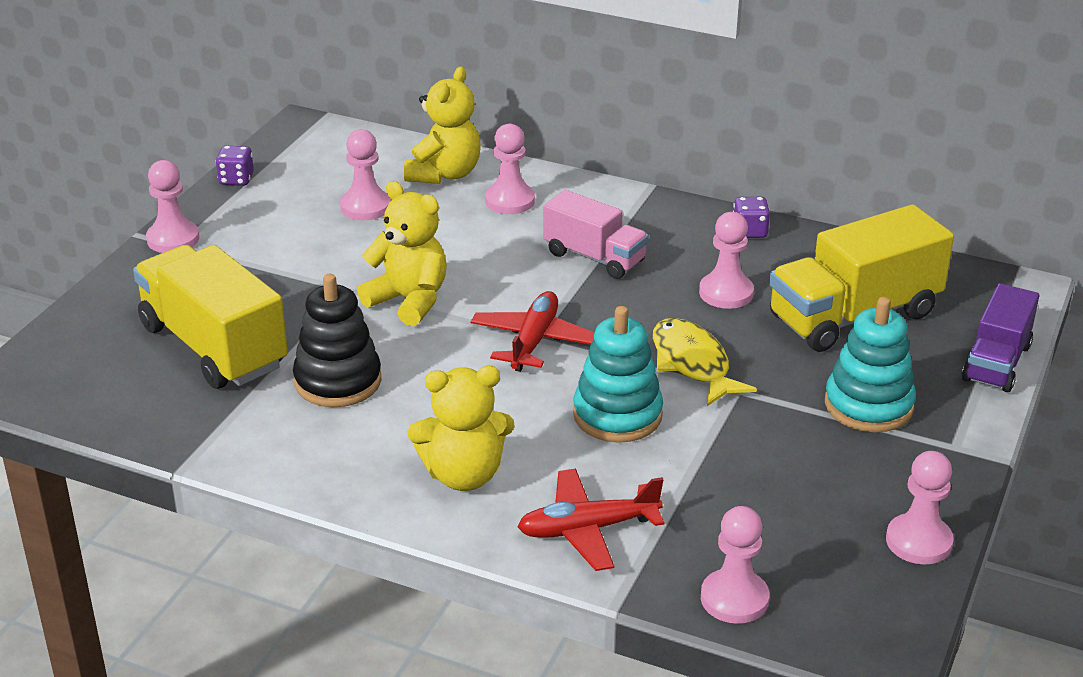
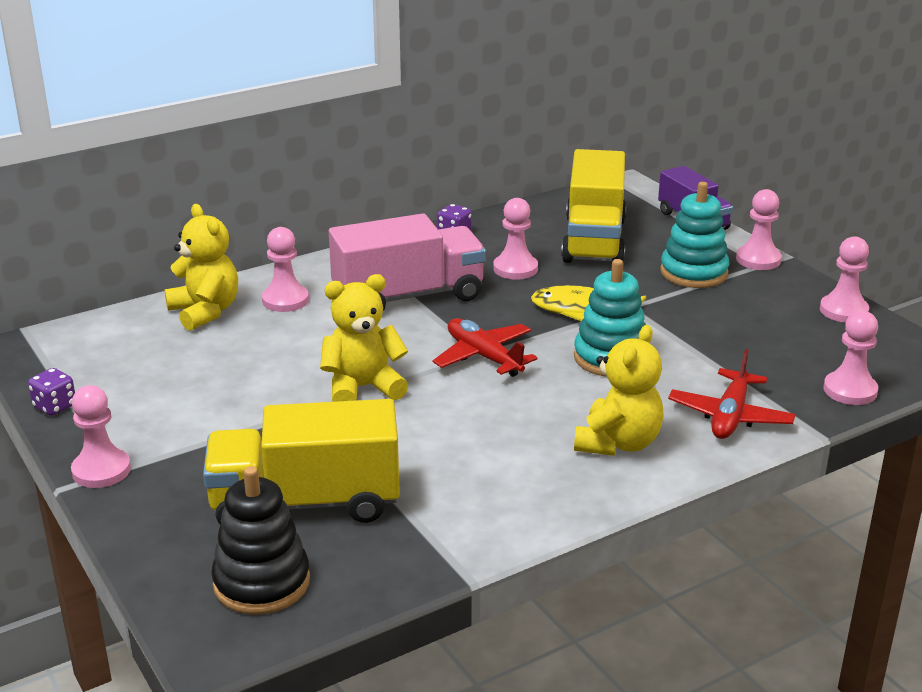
camera: 55 degrees left, 5 degrees down
(338, 381) = (433, 457): black stacking toy -> black stacking toy (262, 582)
(365, 207) = (198, 361): pink pawn -> pink pawn (758, 259)
(594, 257) = (408, 296): pink truck -> pink truck, size x1.62

